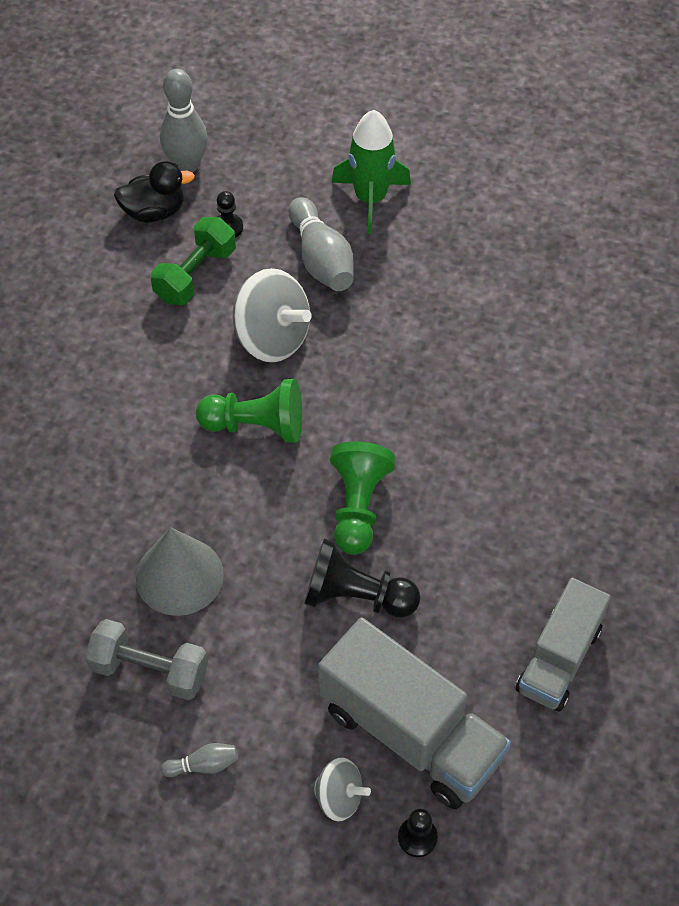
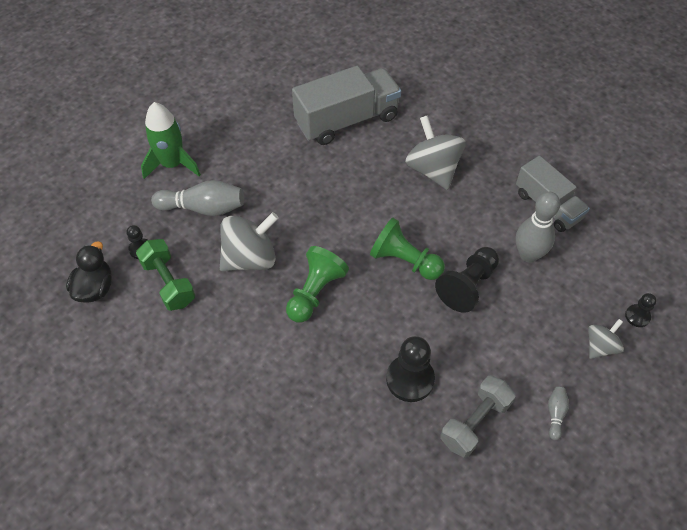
camera: 65 degrees left, 0 degrees up
(179, 576) = (410, 379): grey cone -> black pawn
(187, 165) = (67, 253): grey bowling pin -> grey bowling pin (528, 255)
(410, 733) = (570, 294): grey truck -> grey truck (347, 120)
(538, 487) = (433, 169): none -> grey spinning top

